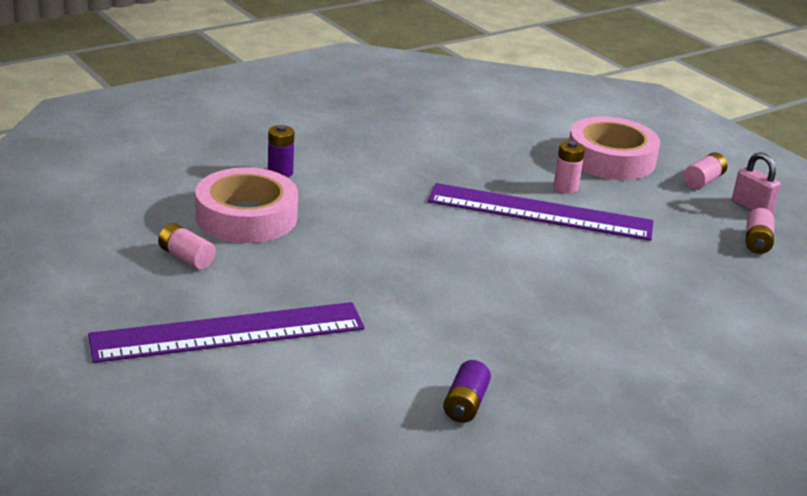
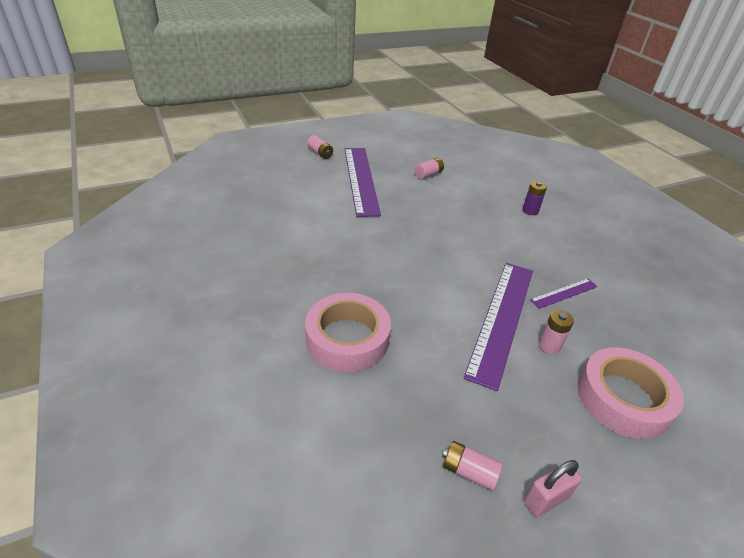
camera: 100 degrees right, 10 degrees up
(246, 216) = (473, 194): pink tape -> pink tape (347, 338)
(465, 404) = (281, 238): purple battery -> none
(467, 169) = (564, 293): none -> purple ruler
(703, 181) = (600, 472): pink battery -> pink battery (320, 153)

